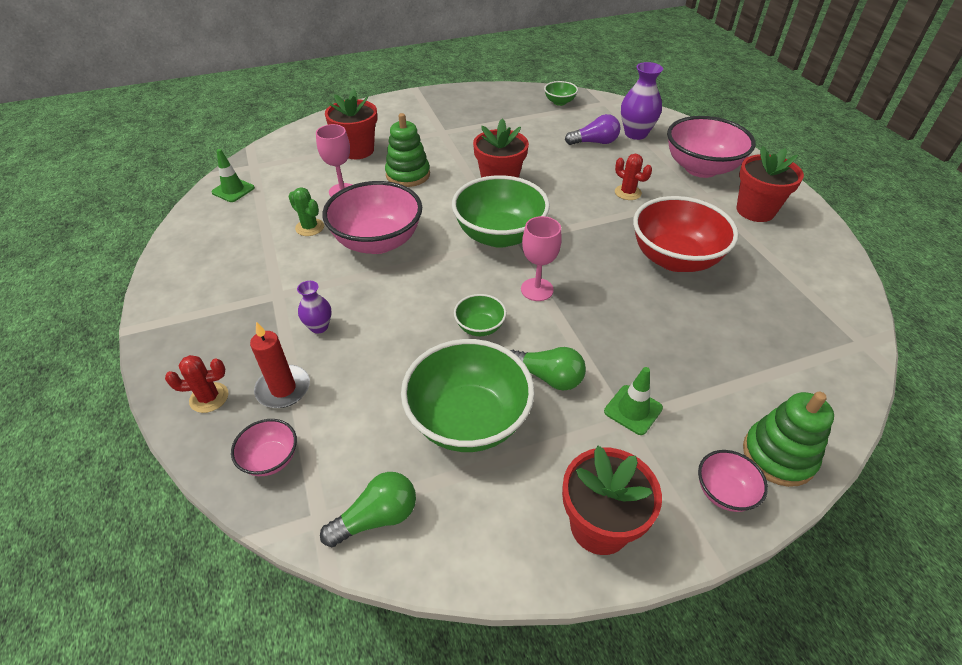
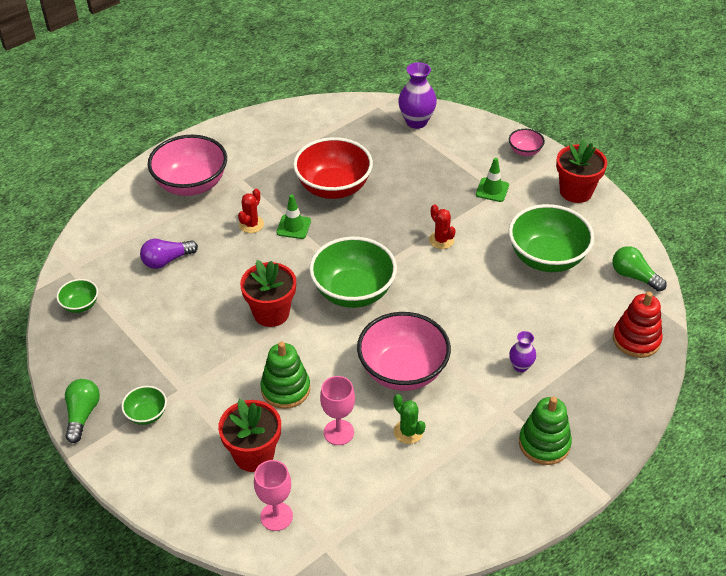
camera: 110 degrees left, 0 degrees up
(209, 397) = (620, 398): red cactus -> red cactus (441, 240)
(233, 190) = (380, 536): green traffic cone -> green traffic cone (293, 227)
(271, 459) = (636, 340): pink bowl -> red stacking toy
(283, 389) = (585, 359): red candle -> none
(310, 227) = (408, 432): green cactus -> green cactus turned 60 degrees counterclockwise
(480, 327) = (466, 274): green bowl -> green bowl (147, 414)
(537, 289) = (409, 254): pink goblet -> pink goblet (276, 516)
(548, 377) = (490, 230): green light bulb -> green light bulb (82, 415)
(594, 142) = (167, 260): purple light bulb -> purple light bulb turned 90 degrees counterclockwise
(635, 134) = (138, 234): purple vase -> purple vase (416, 122)
(755, 210) = (247, 151): red flower pot -> none
(778, 455) = (488, 134): green stacking toy -> green stacking toy (544, 444)

